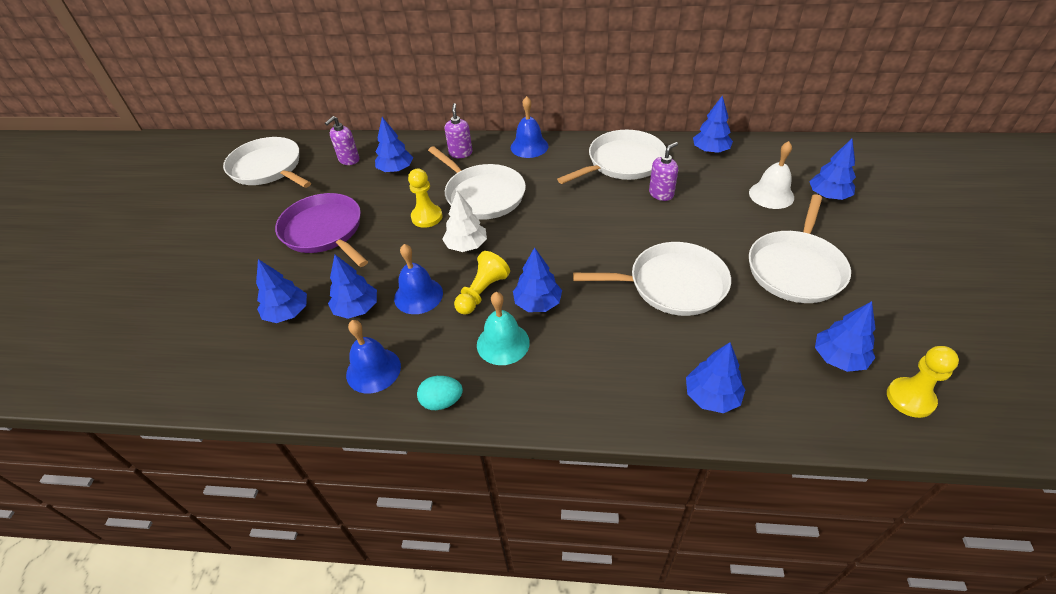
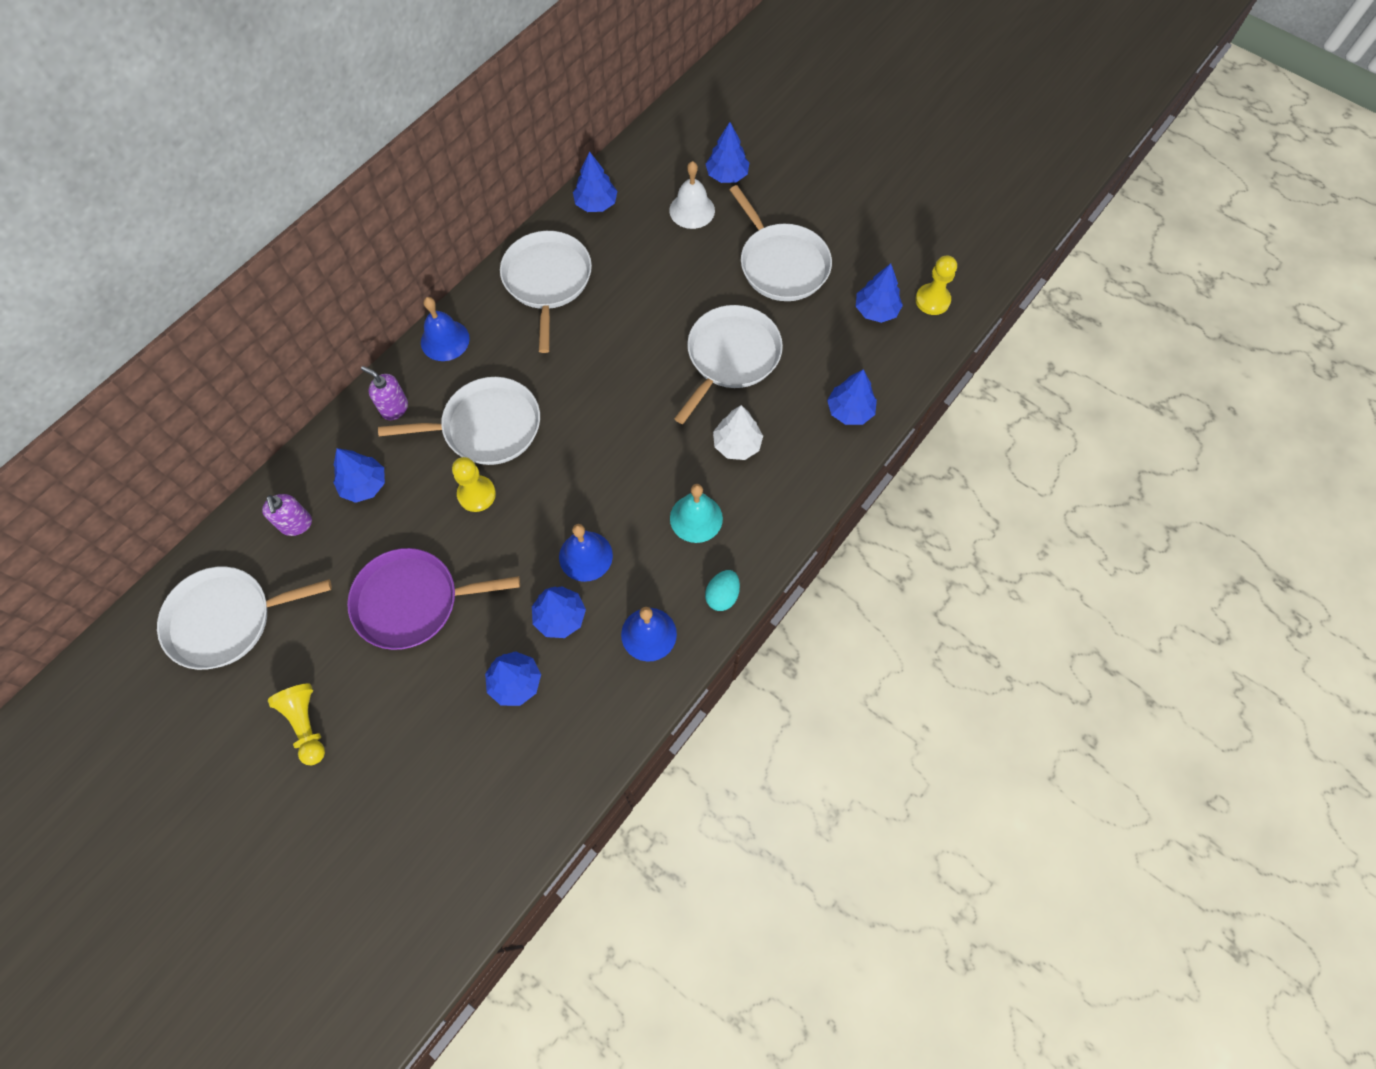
camera: 60 degrees left, 20 degrees up
(466, 245) = (551, 481): white tree -> white tree (737, 444)
(482, 292) = (624, 502): yellow pawn -> yellow pawn (306, 725)
(538, 303) = (672, 466): blue tree -> none
(661, 194) = (619, 284): purple soap dispenser -> none

